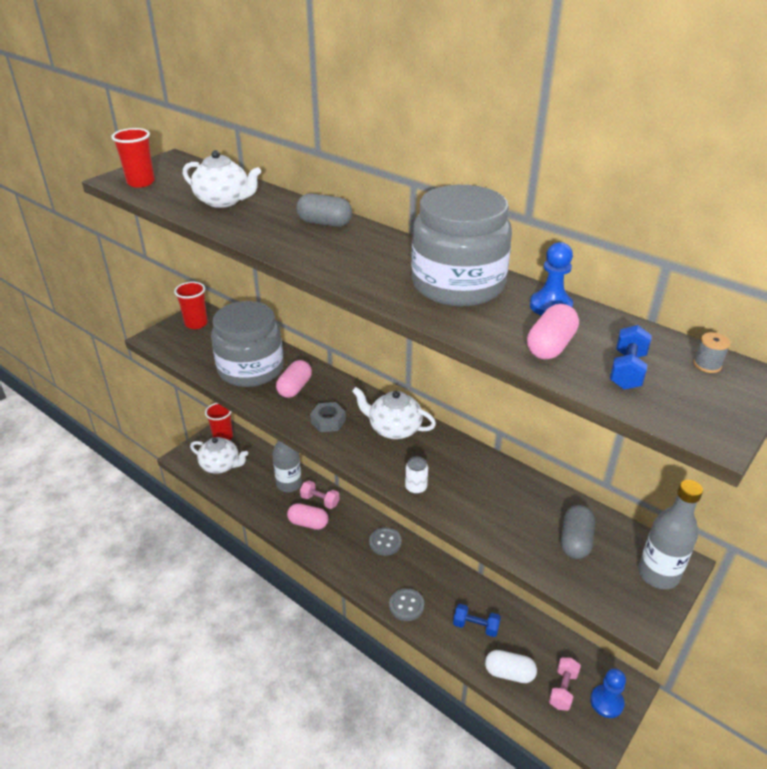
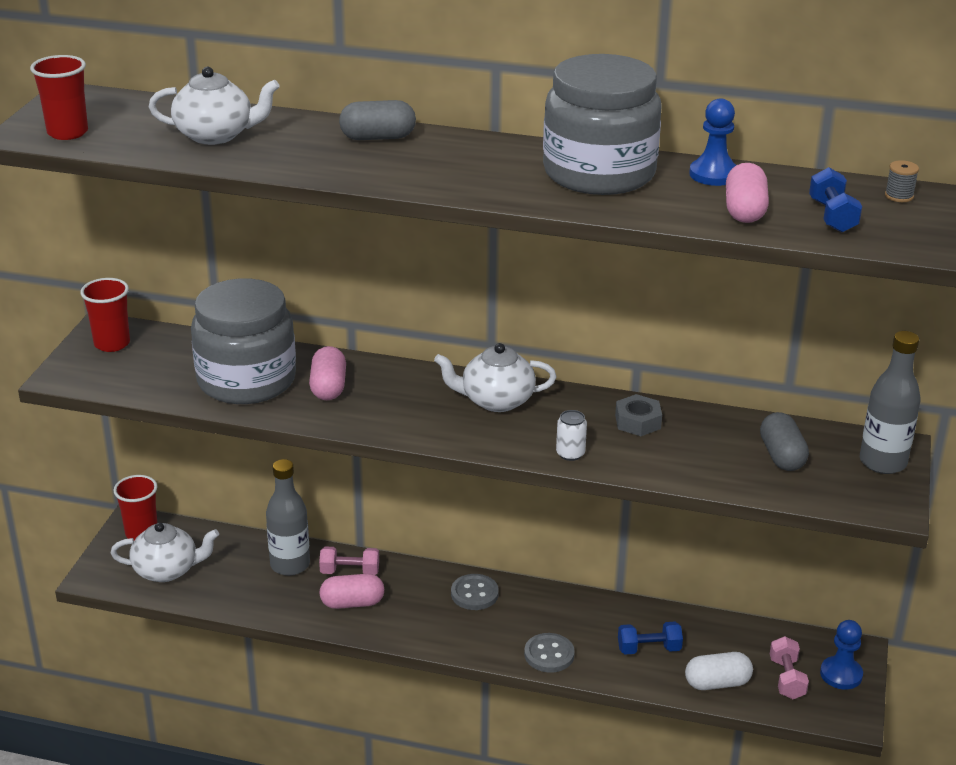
camera: 25 degrees left, 5 degrees down
(328, 421) = (405, 413): grey nut -> grey nut (637, 422)

